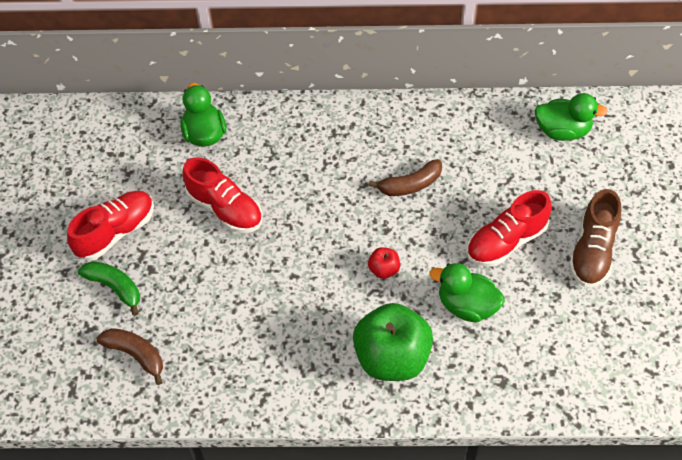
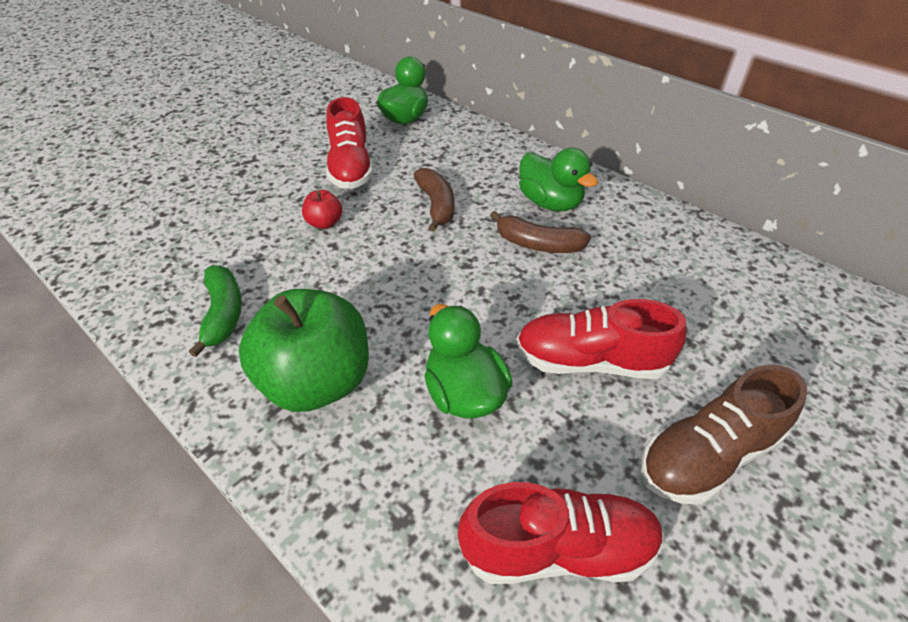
camera: 40 degrees right, 10 degrees down
(115, 288) = (201, 167): green banana -> green banana (223, 314)
(116, 232) = (256, 138): red shoe -> red shoe (557, 548)
(136, 355) = (139, 217): brown banana -> brown banana (436, 205)
(384, 270) = (419, 295): red apple -> red apple (324, 223)
(562, 131) = (783, 299): green duck -> green duck (550, 203)

